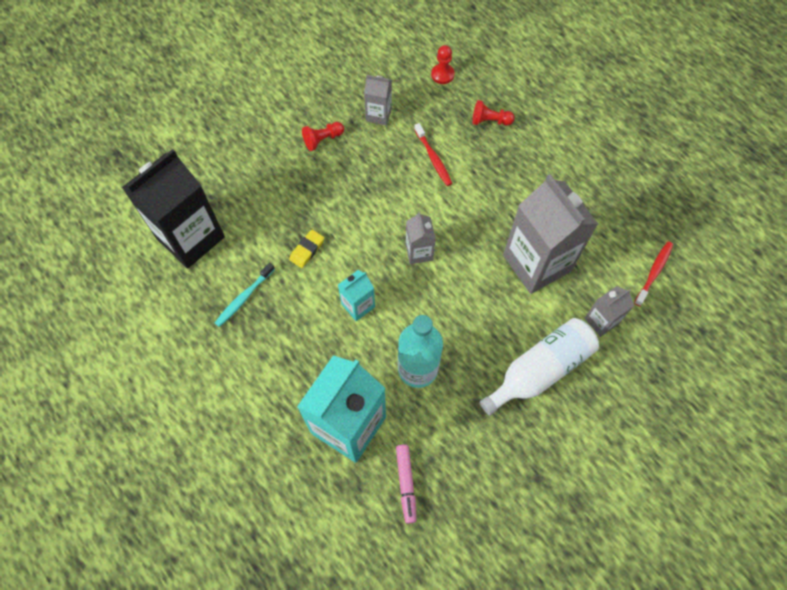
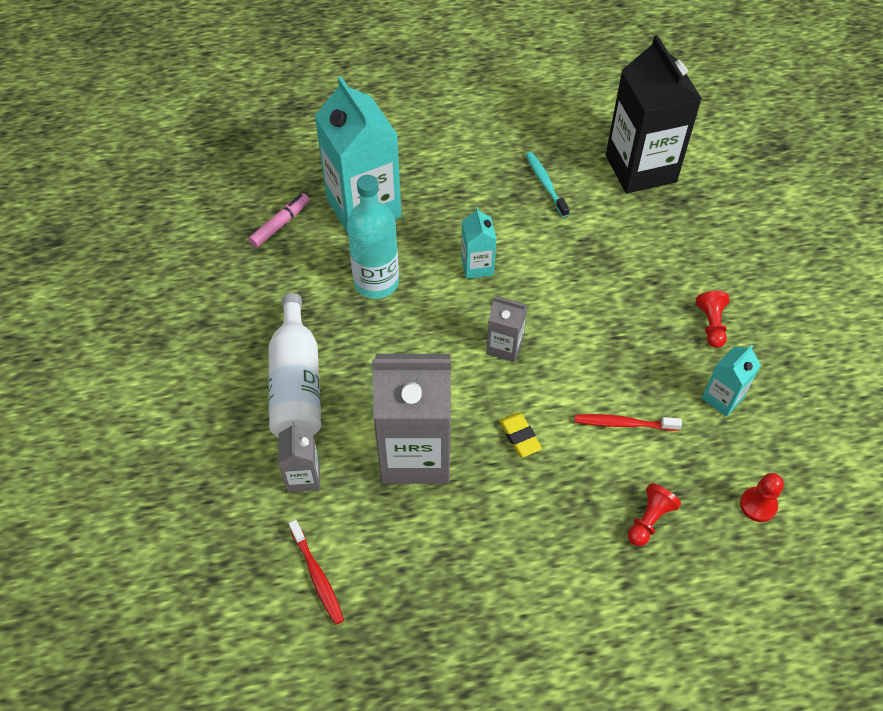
camera: 120 degrees right, 10 degrees down
(307, 250) = (569, 251): yellow eraser -> yellow eraser (519, 436)
(378, 114) = (722, 398): grey carton -> turquoise carton
(406, 484) = (280, 224): pink marker -> pink marker turned 105 degrees clockwise

